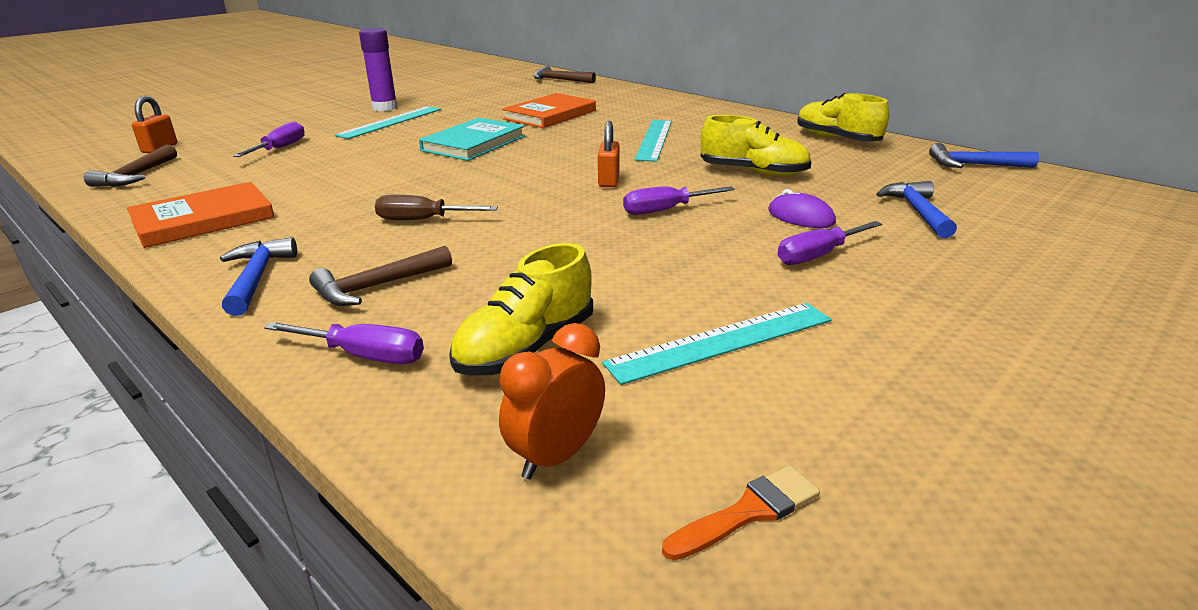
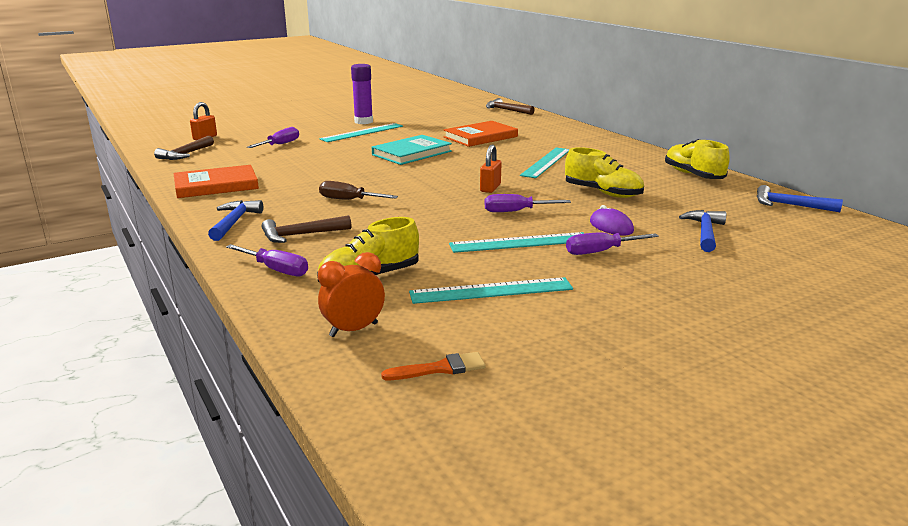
camera: 15 degrees right, 5 degrees down
(704, 256) = (520, 242): none -> turquoise ruler

